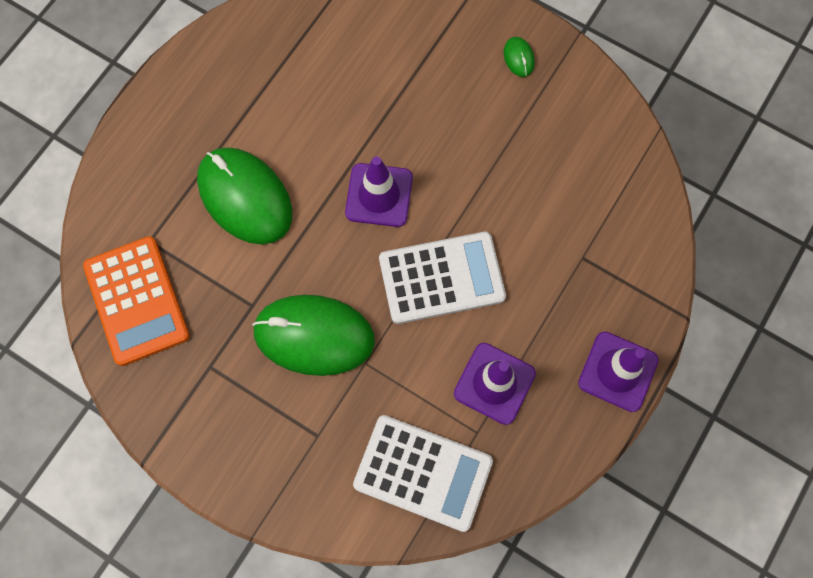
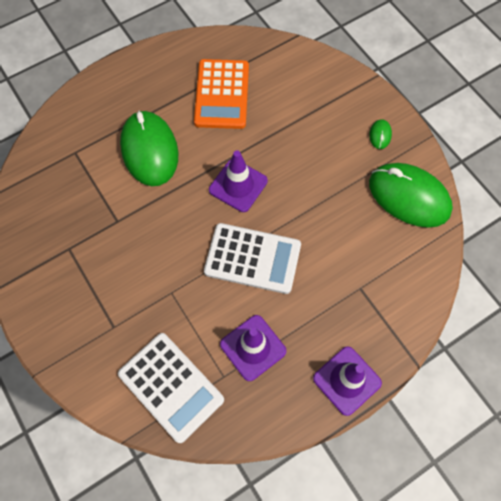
camera: 25 degrees right, 5 degrees down
(137, 301) = (46, 186): orange calculator -> orange calculator (222, 94)
(314, 336) = (146, 259): green mouse -> green mouse (409, 197)

